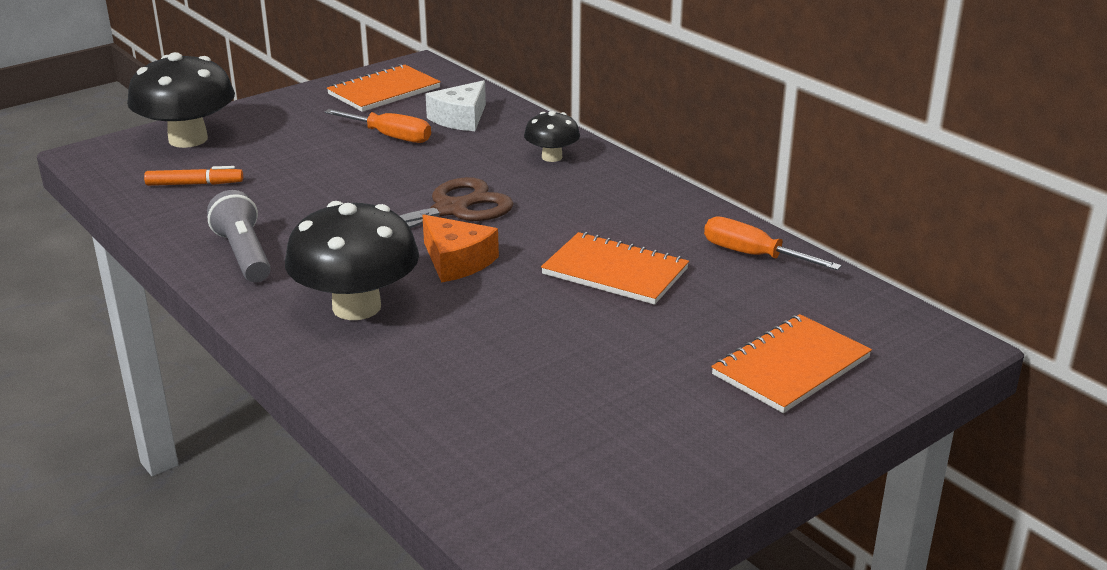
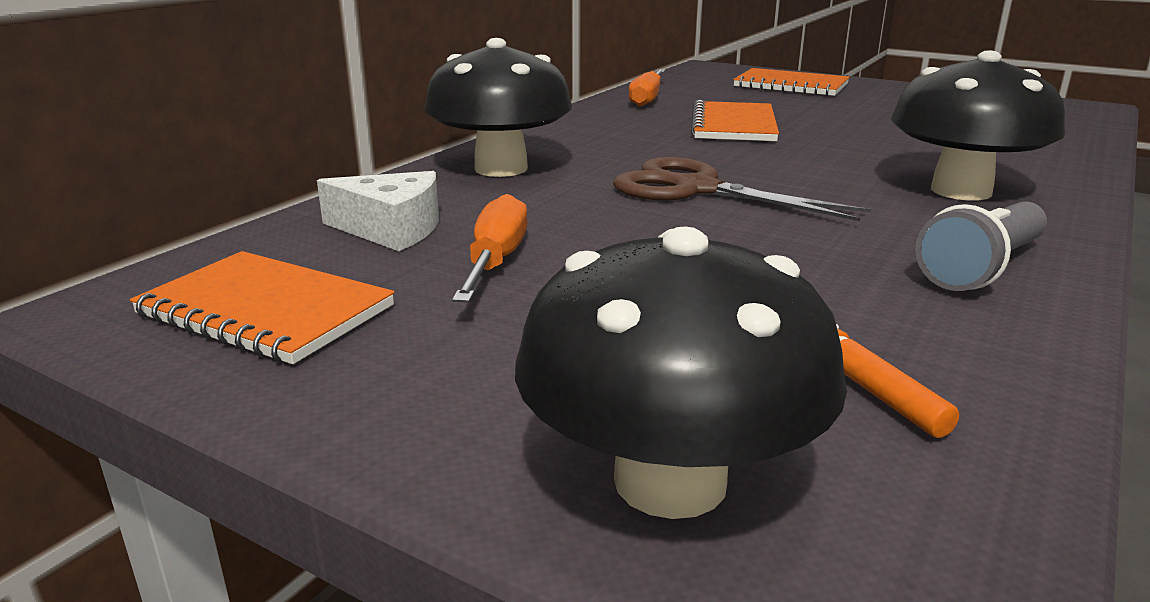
camera: 110 degrees left, 5 degrees down
(456, 261) = (804, 170): orange cheese -> none
(552, 157) = (501, 168): black mushroom -> black mushroom, size x1.89

